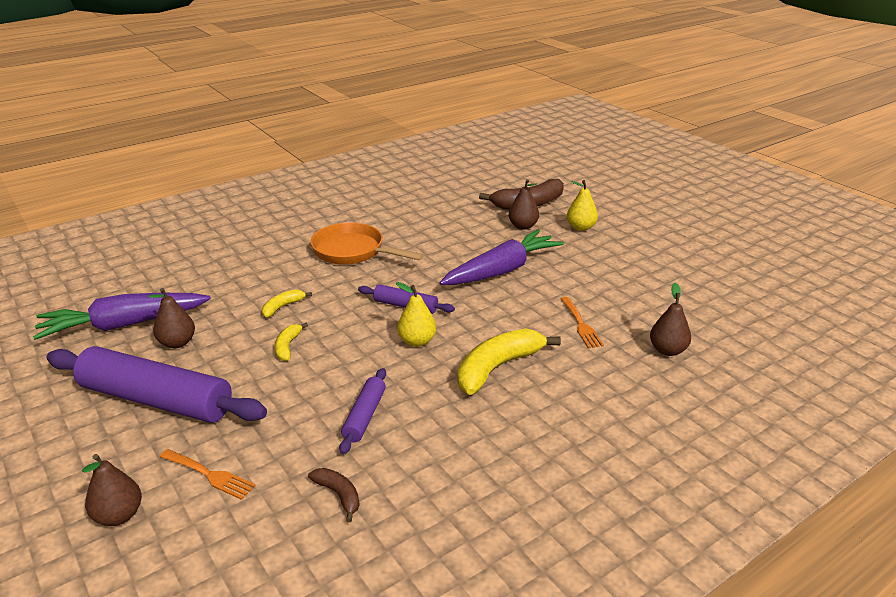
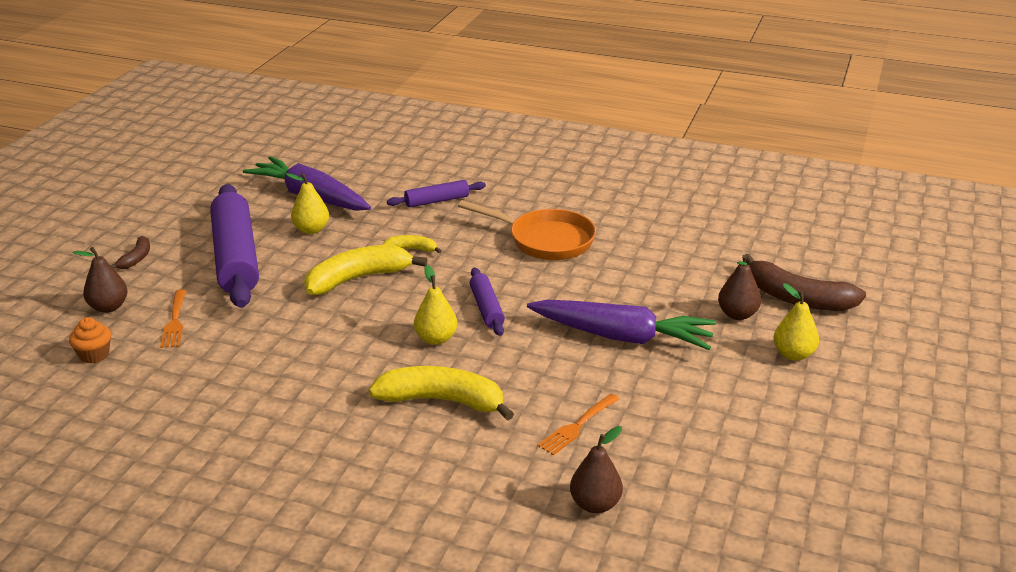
camera: 55 degrees right, 0 degrees up
(177, 343) = (311, 229): brown pear -> yellow pear
(194, 554) = (94, 355): none -> orange cupcake
(288, 346) = (358, 279): yellow banana -> yellow banana, size x2.01
(338, 495) = (198, 388): brown banana -> brown banana (136, 259)
(353, 251) = (545, 240): orange pan -> orange pan turned 120 degrees clockwise
(364, 416) = (302, 358): purple rolling pin -> purple rolling pin (437, 201)

